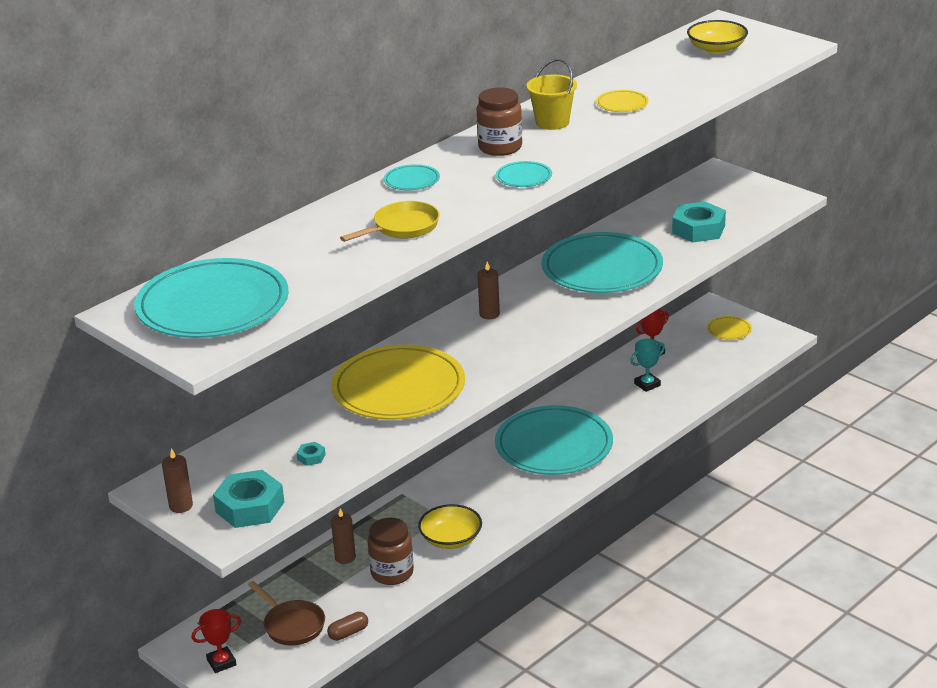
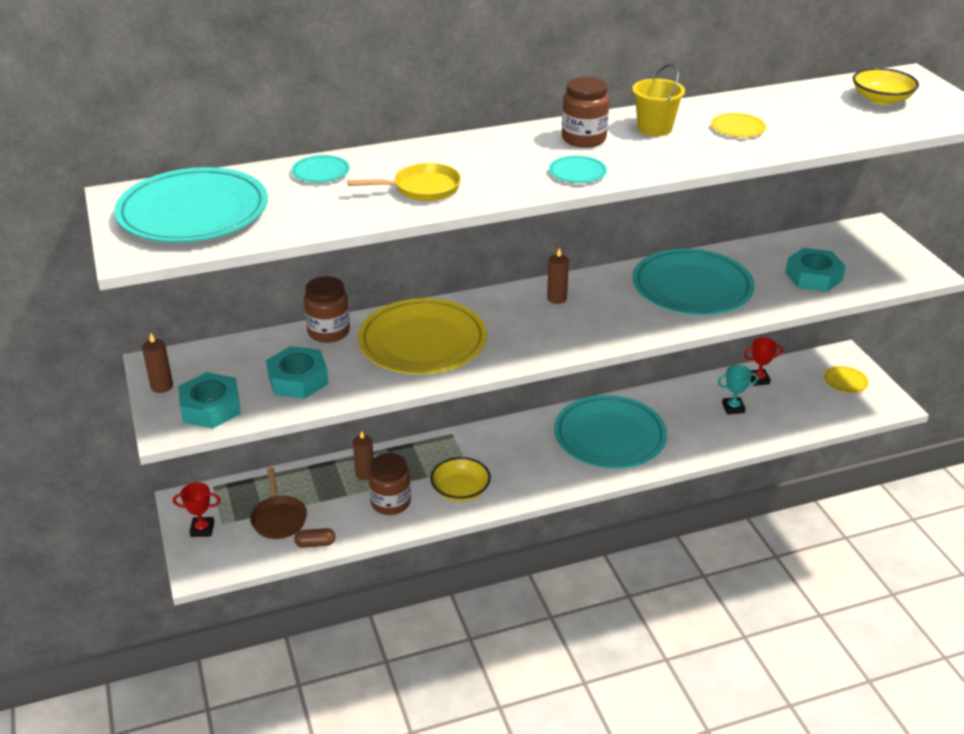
camera: 25 degrees right, 5 degrees up
(300, 408) = (328, 332): none -> brown jar
(311, 457) = (298, 380): turquoise nut -> turquoise nut, size x2.31
(412, 180) = (475, 148): turquoise plate -> turquoise plate (321, 172)

